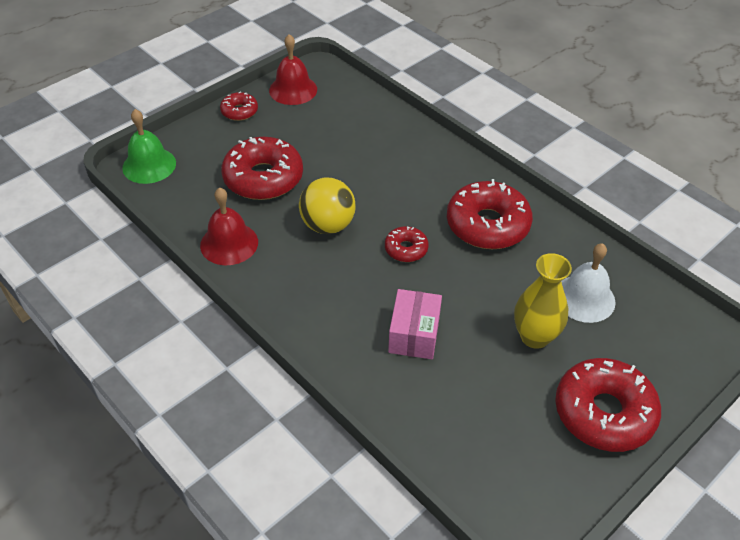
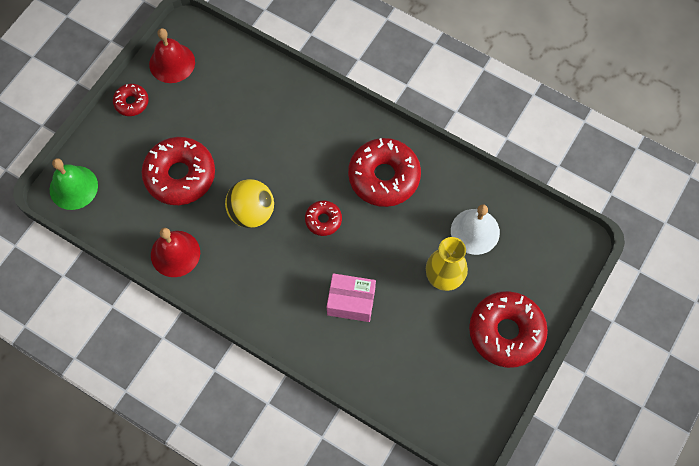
camera: 15 degrees left, 20 degrees up
(414, 334) = (351, 302): pink box -> pink box turned 75 degrees counterclockwise

